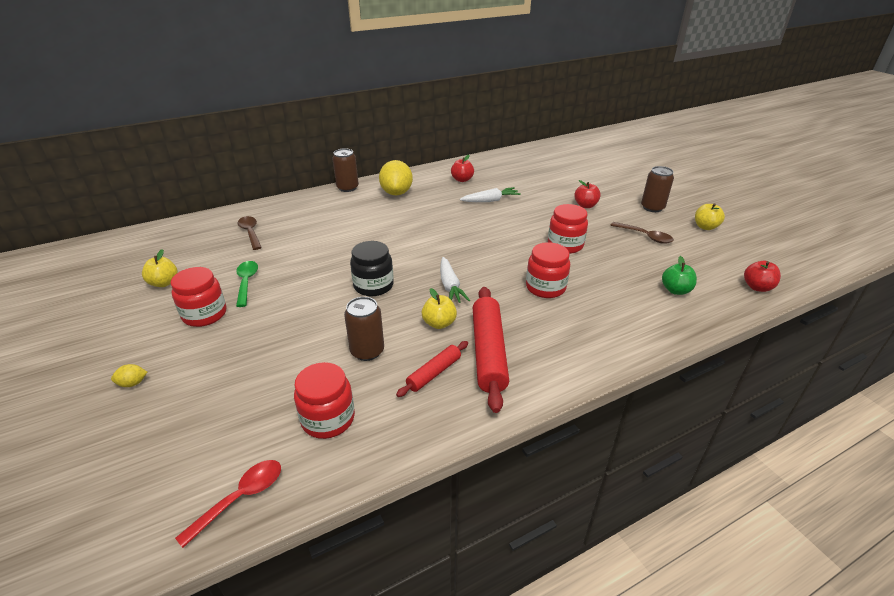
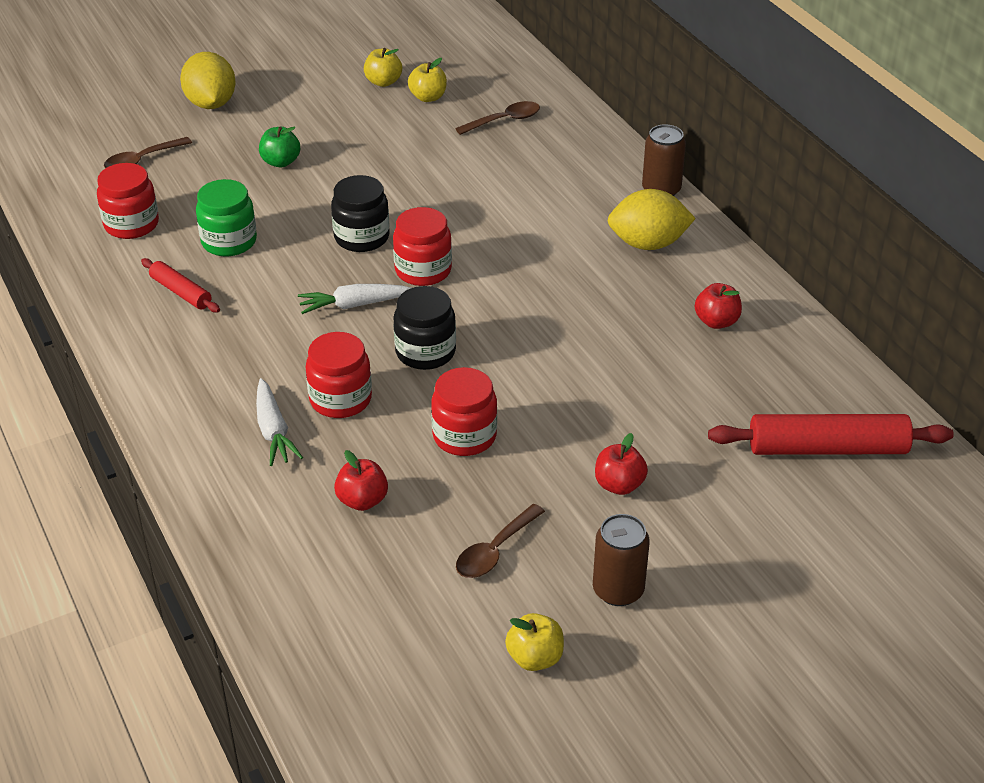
camera: 90 degrees right, 5 degrees up
(133, 383) = (211, 103): yellow lemon -> yellow lemon, size x2.38
(205, 314) = (316, 121): red jar -> red jar (423, 270)
(215, 425) = (142, 160): none -> brown spoon
(240, 498) = (55, 188): red spoon -> none
(246, 282) = (379, 138): green spoon -> none
(367, 351) = (229, 241): brown can -> green jar
(439, 323) = (271, 295): yellow apple -> yellow apple (428, 97)
(488, 352) = (208, 335): red rolling pin -> red rolling pin (827, 448)
(490, 200) = (628, 355): white carrot -> white carrot (273, 431)
(495, 258) = (425, 352): none -> black jar
(675, 290) = (316, 550): green apple -> green apple (280, 162)
(757, 287) = (313, 666): red apple -> red apple (362, 500)

